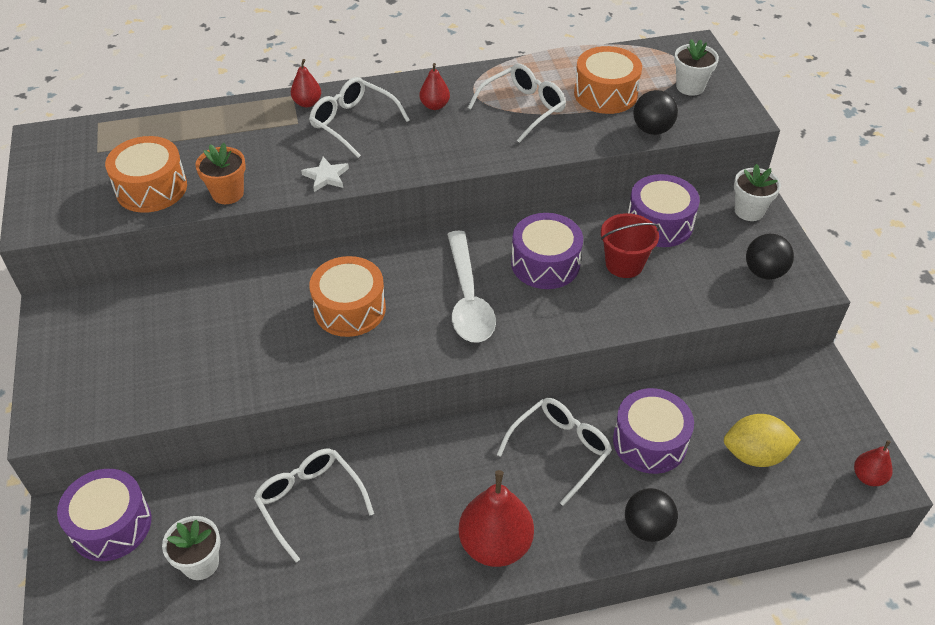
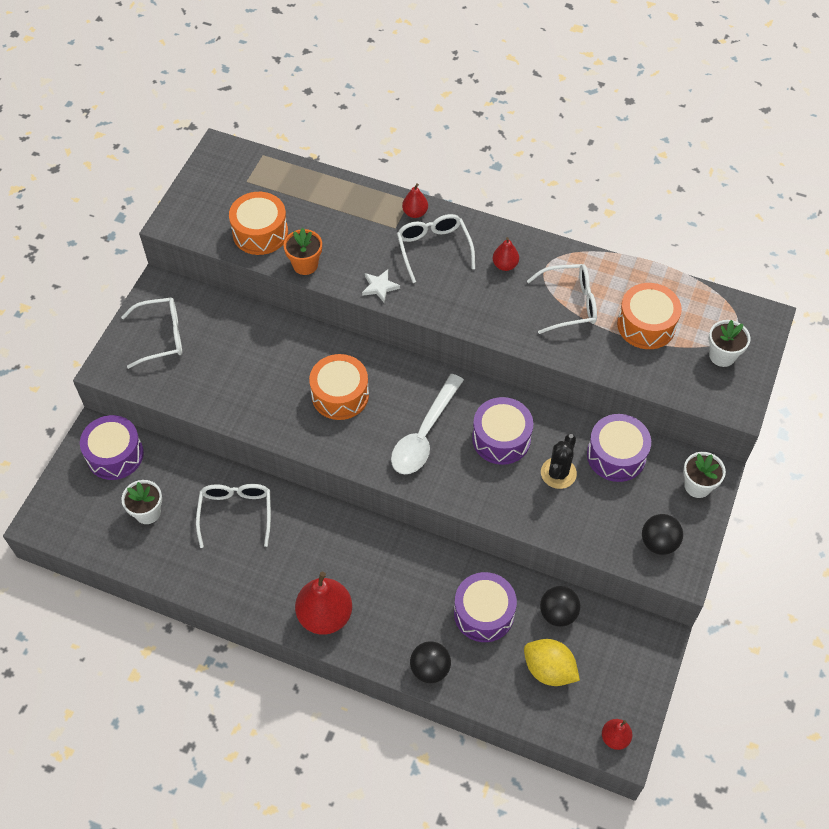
camera: 35 degrees right, 10 degrees up
(560, 449) = (419, 580): white glasses -> white glasses (162, 336)
(624, 264) = (558, 473): red bucket -> black cactus
(652, 129) = (652, 378): black ball -> black ball (558, 613)

